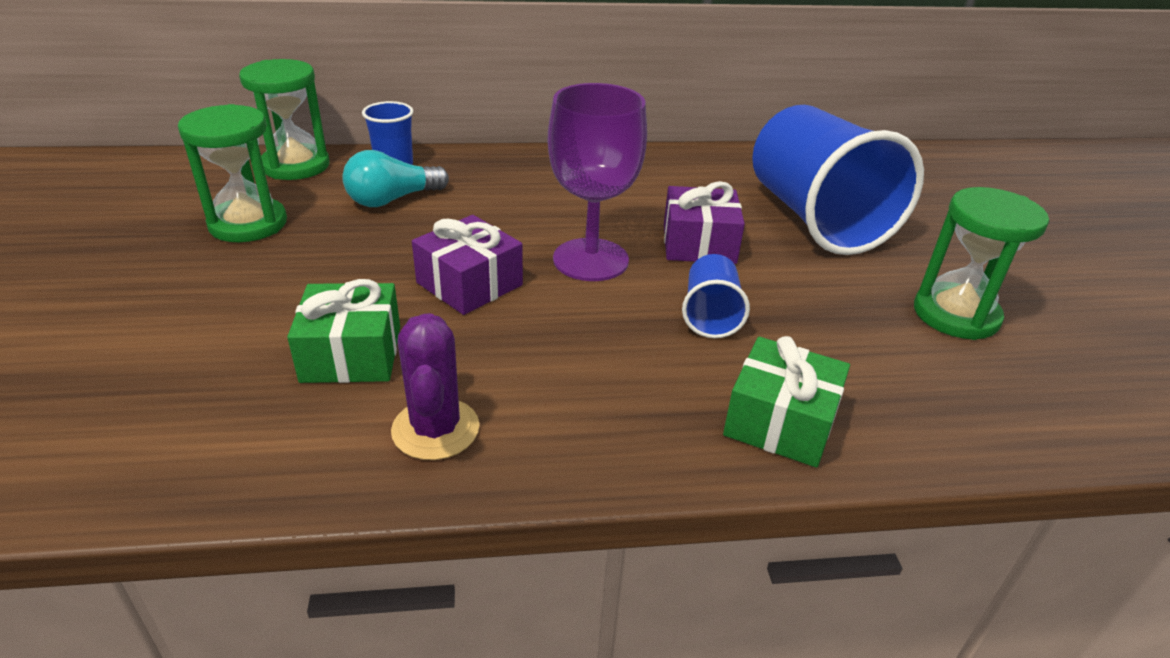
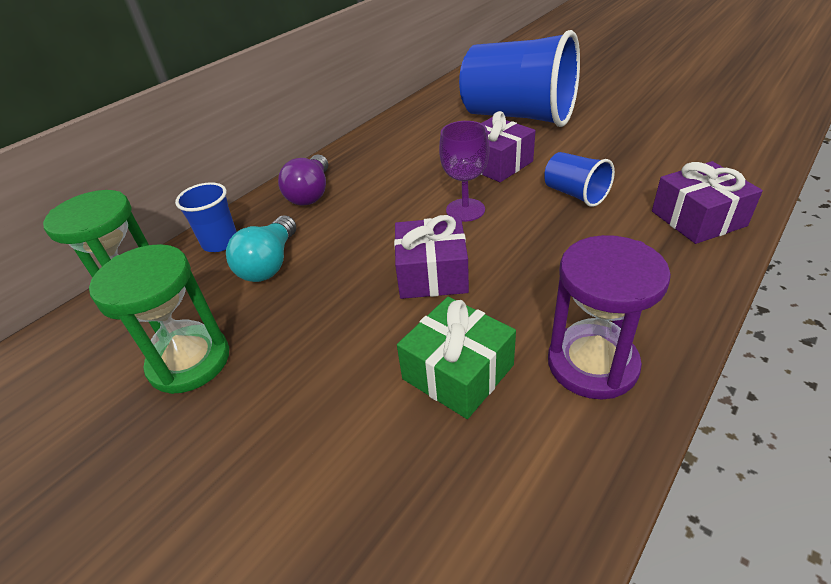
camera: 40 degrees left, 5 degrees up
(435, 429) = (592, 364): purple cactus -> purple hourglass
(511, 170) = (311, 193): none -> purple light bulb
(590, 260) = (465, 210): purple goblet -> purple goblet, size x0.64
(780, 421) = (698, 218): green gift -> purple gift
(955, 315) = (651, 122): green hourglass -> none

